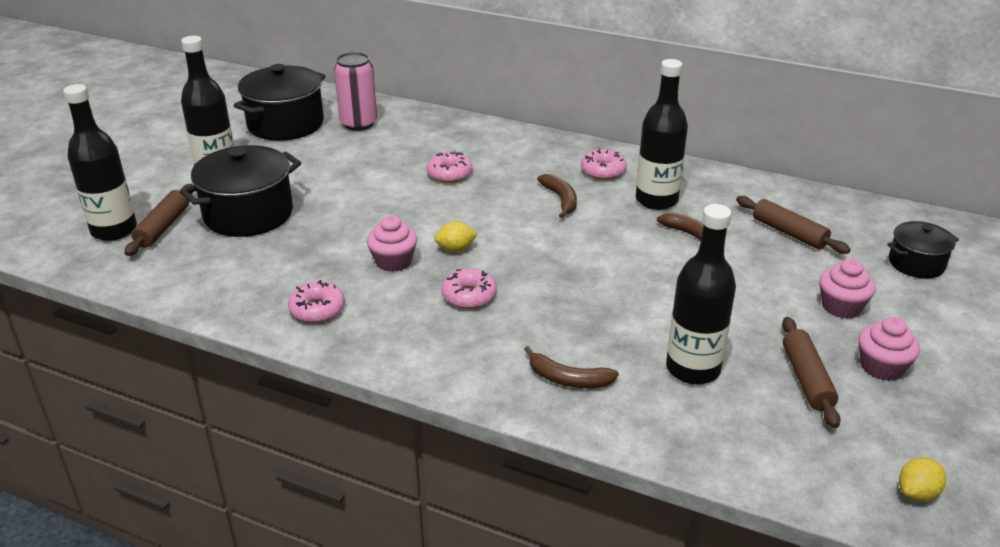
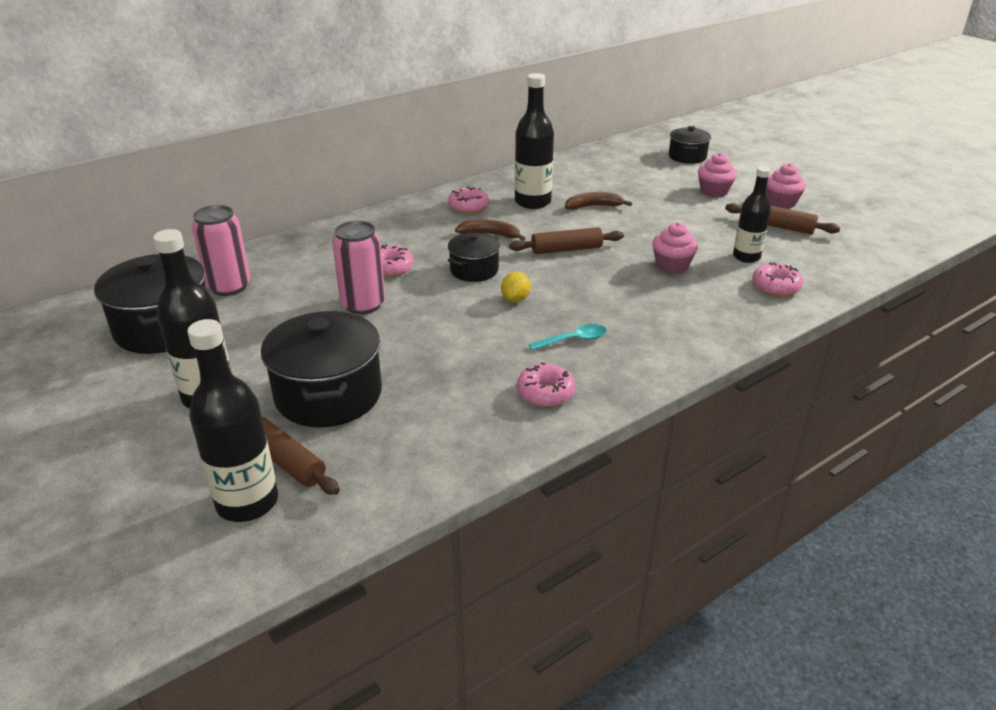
camera: 60 degrees left, 0 degrees up
(381, 183) = (363, 304): none -> pink can
(393, 261) = (505, 333): pink cupcake -> pink cupcake (672, 265)
(412, 300) = (573, 340): none -> turquoise spoon
(469, 296) = (590, 312): pink donut -> pink donut (775, 287)
(486, 213) = (474, 270): none -> black pot
(568, 379) = (728, 304): brown banana -> none
(693, 369) = (746, 257): black bottle -> black bottle, size x0.66
(789, 233) = (620, 177): brown rolling pin -> brown rolling pin (566, 249)
(917, 493) = (896, 234): yellow lemon -> none

